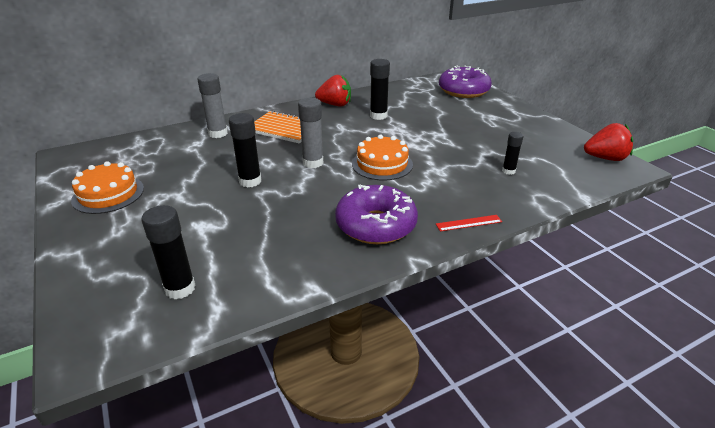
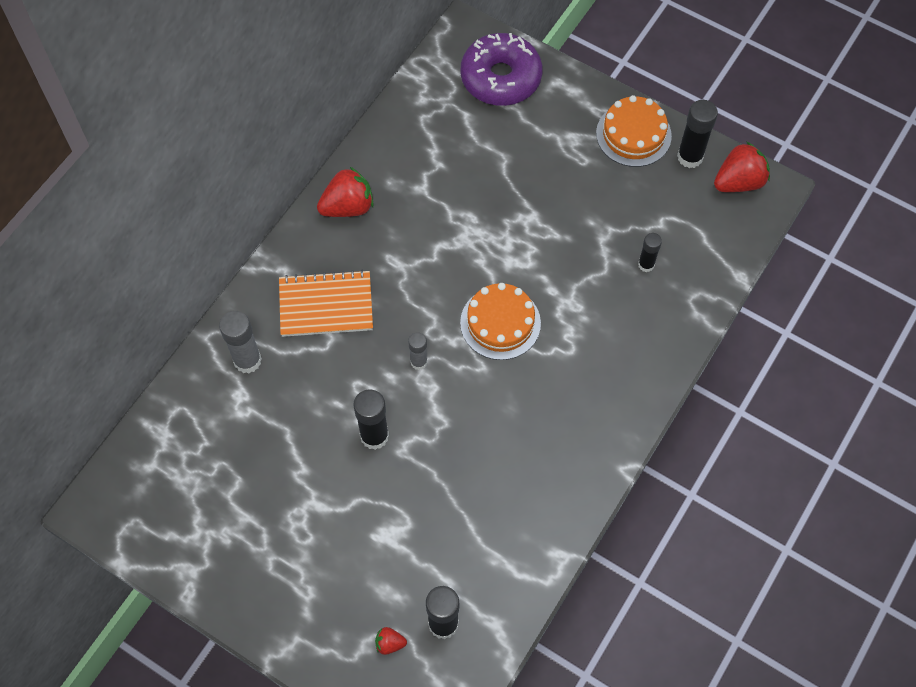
camera: 30 degrees left, 30 degrees up
(108, 194) = (233, 545): orange cake -> orange cake (633, 134)
(129, 282) = (389, 643): none -> red strawberry
(313, 163) = (418, 362): grey glue stick -> grey glue stick, size x0.61
(376, 225) = (560, 438): purple donut -> none
(378, 116) = (426, 209): black glue stick -> black glue stick (690, 157)
(468, 223) = (648, 385): red ruler -> none

